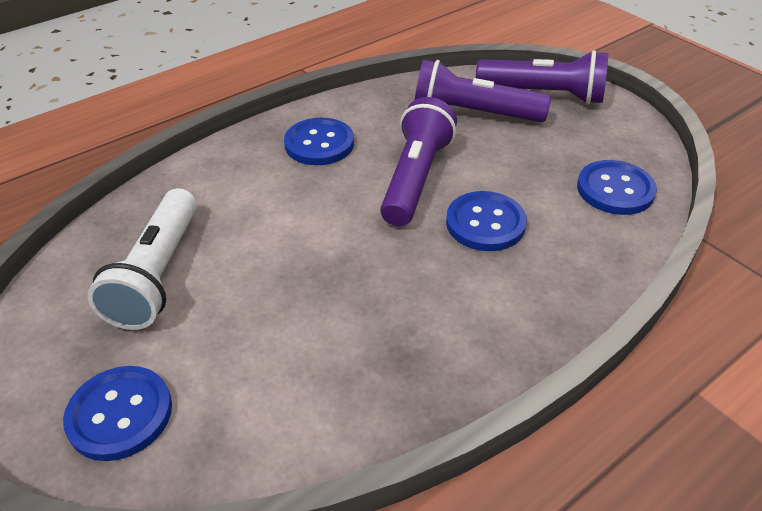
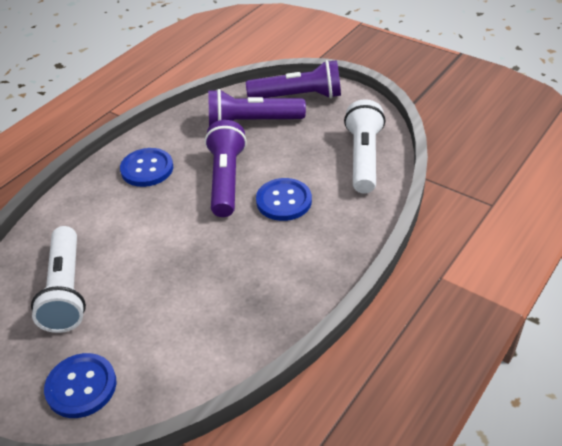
camera: 15 degrees left, 0 degrees up
(615, 189) = (363, 158): blue button -> white flashlight

